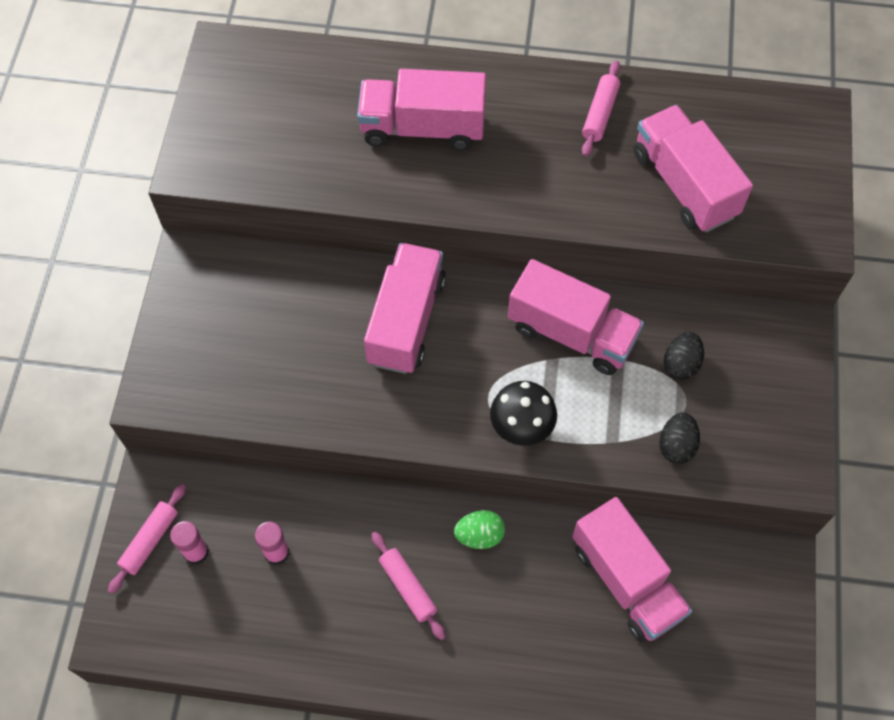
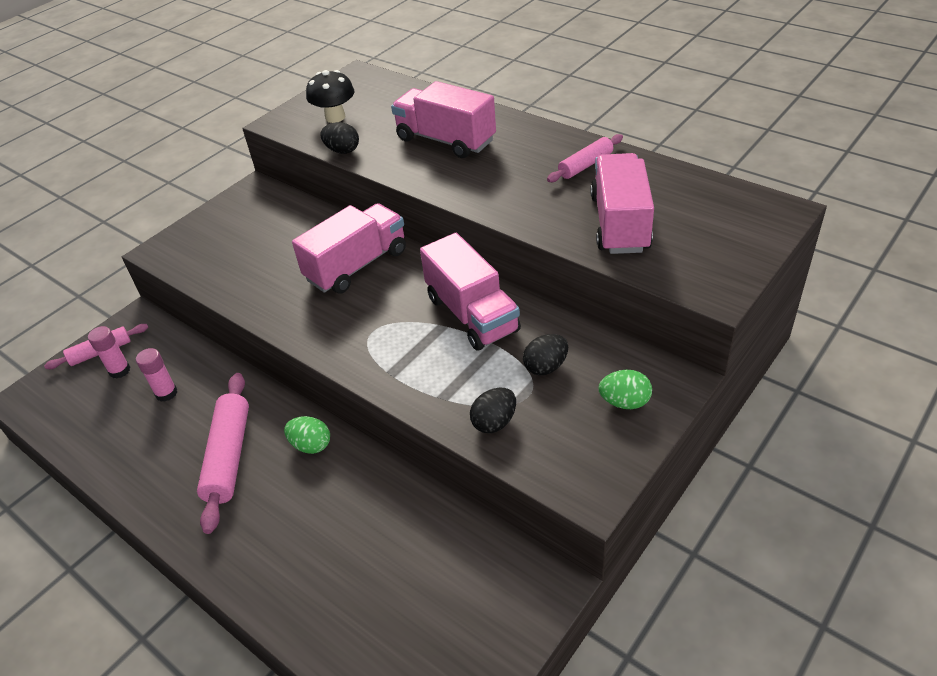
camera: 35 degrees right, 20 degrees down
(313, 187) = (342, 151): none -> black egg
(408, 587) = (229, 456): pink rolling pin -> pink rolling pin, size x1.64
(521, 427) = (379, 360): black mushroom -> black mushroom (335, 117)
(626, 580) = (398, 533): pink truck -> none
(771, 372) = (624, 402): none -> green egg

